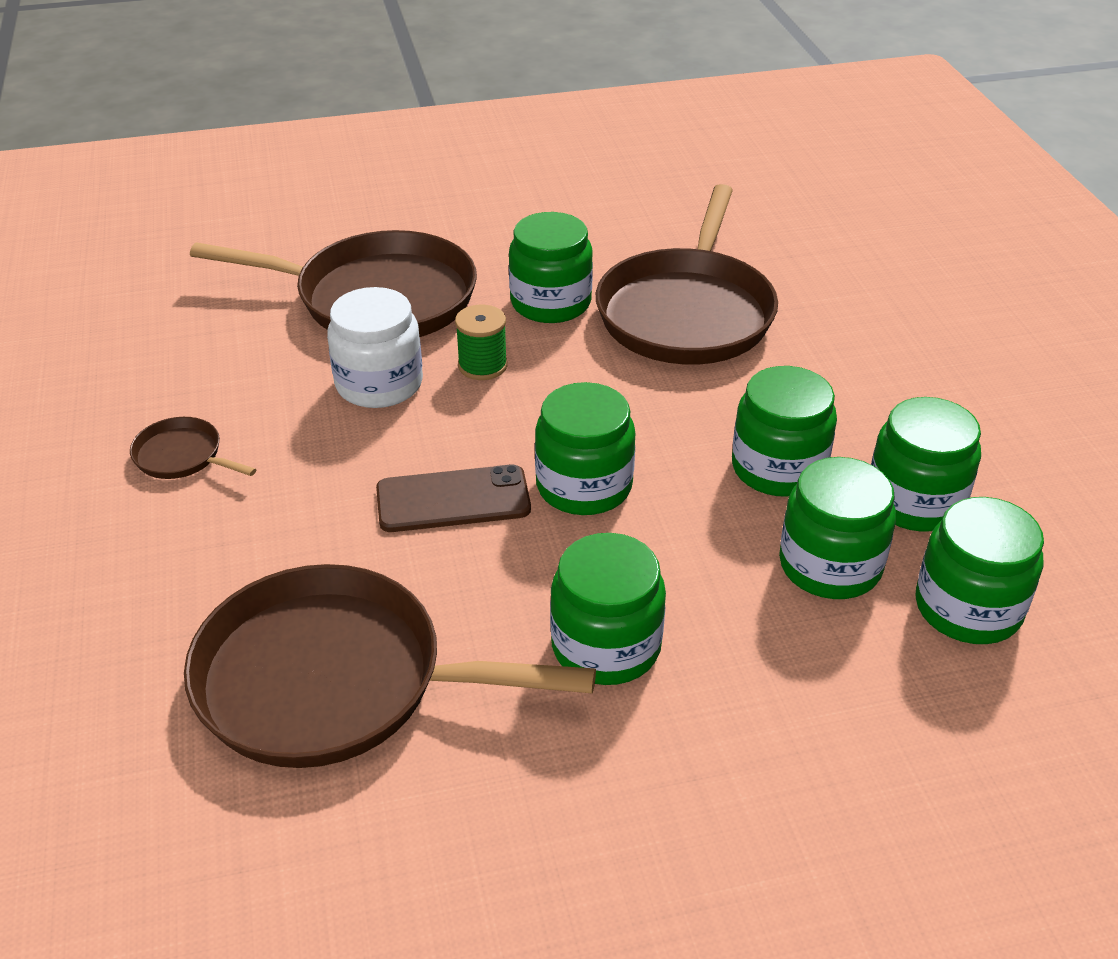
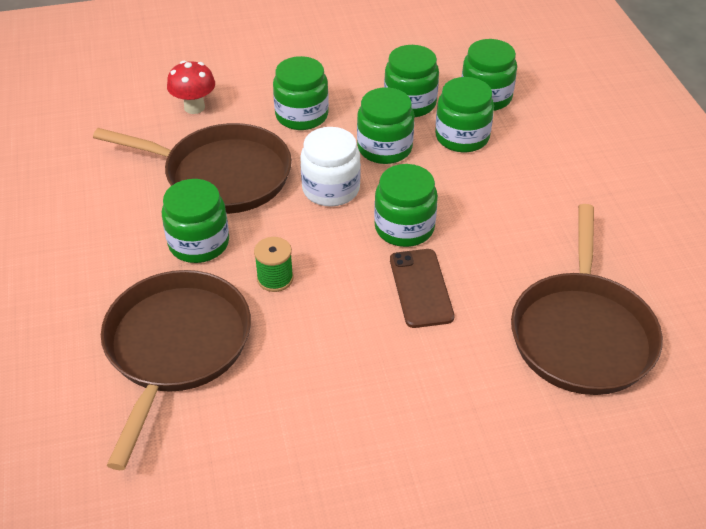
camera: 90 degrees left, 5 degrees up
(182, 456) = (381, 450): brown pan -> none
(379, 384) = (294, 336): white jar -> white jar (331, 189)
(606, 646) = (533, 220): green jar -> green jar (302, 115)
(837, 281) = (194, 107): none -> red mushroom

